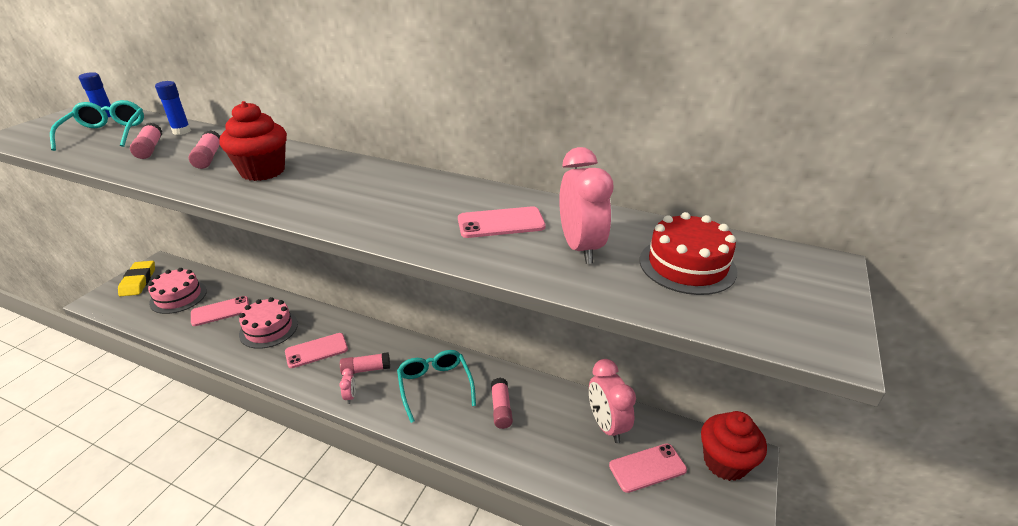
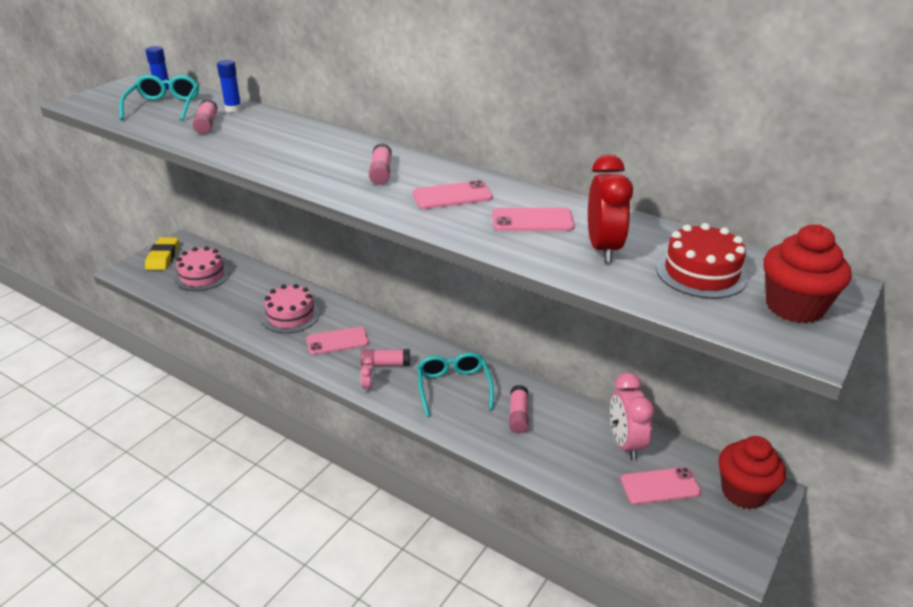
camera: 10 degrees right, 0 degrees up
(208, 158) = (261, 137): pink glue stick -> pink glue stick (381, 173)
(220, 311) = (243, 294): pink phone -> pink phone (452, 196)
(263, 171) = (312, 154): red cupcake -> red cupcake (794, 307)
(580, 248) = (603, 249): pink clock -> red clock

